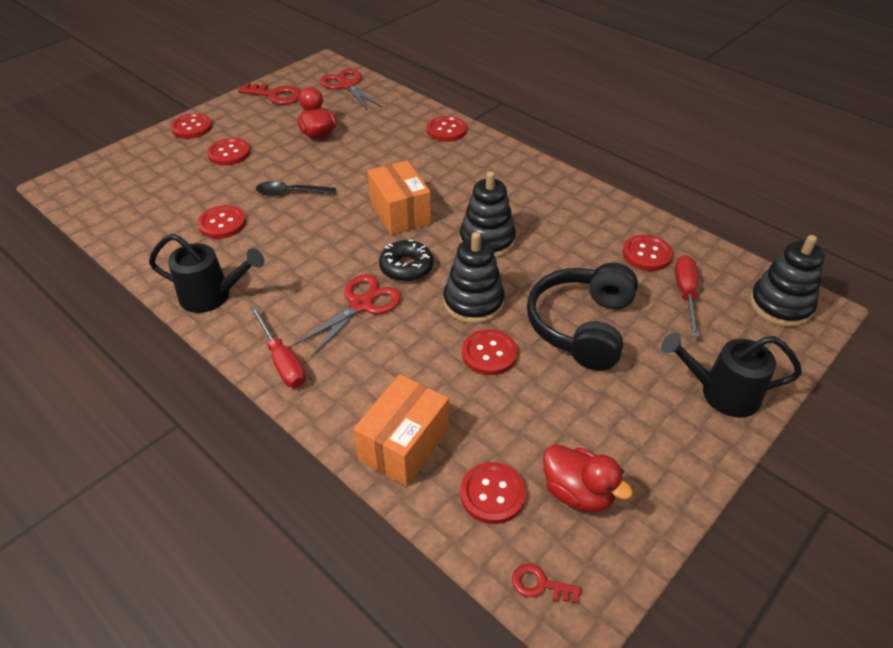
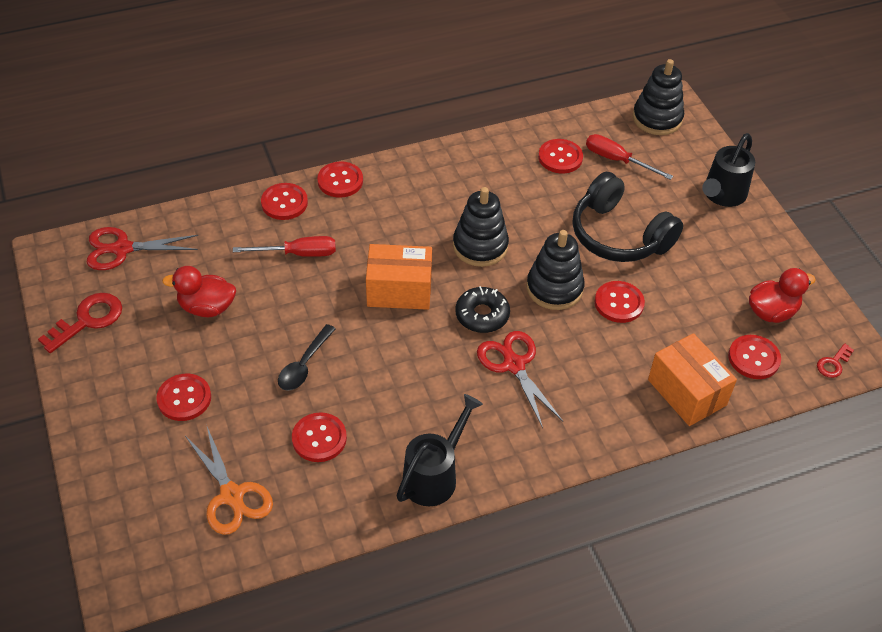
camera: 65 degrees left, 5 degrees up
(151, 202) = (232, 495): none -> orange scissors
(192, 127) = (95, 421): red button -> red button (340, 181)
(282, 361) = (555, 444): red screwdriver -> red screwdriver (298, 254)

